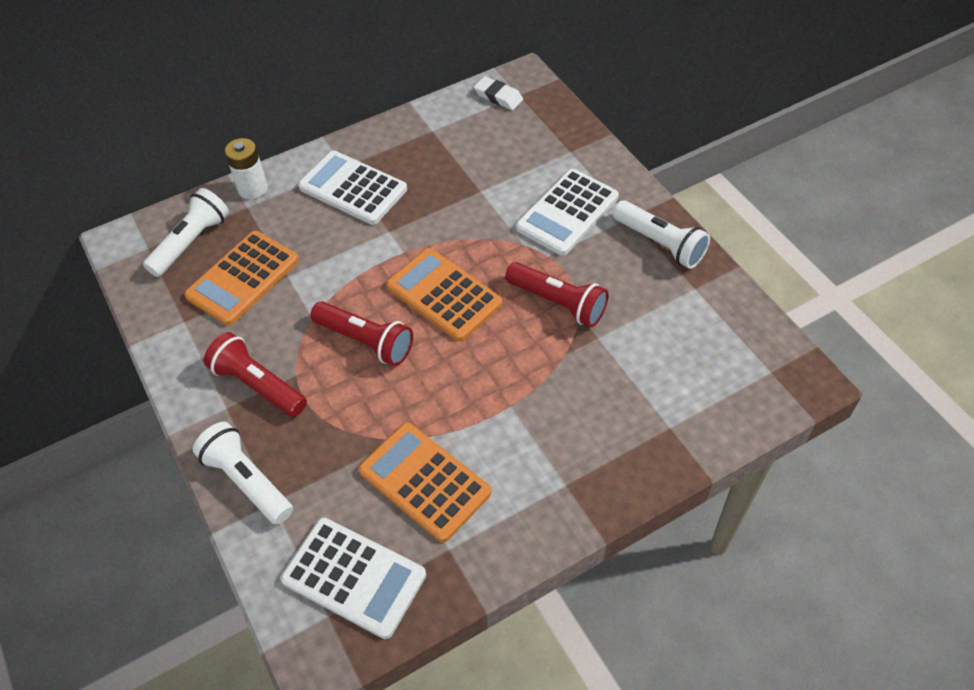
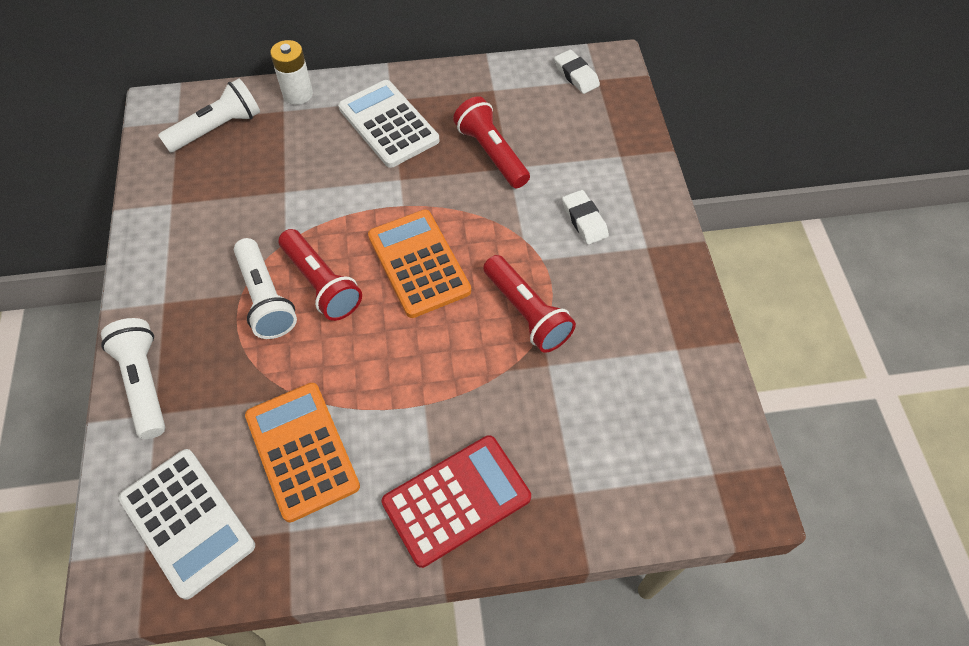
camera: 20 degrees right, 5 degrees up
(243, 278) = (244, 180): orange calculator -> none
(258, 385) = (203, 291): red flashlight -> red flashlight (491, 153)
(567, 213) = (584, 220): white calculator -> white eraser
(578, 469) = (456, 500): none -> red calculator
(660, 243) = (664, 287): white flashlight -> white flashlight (265, 298)

